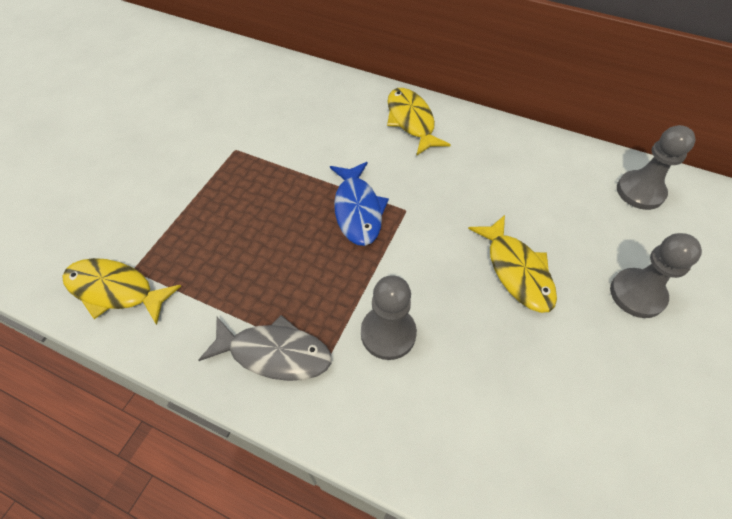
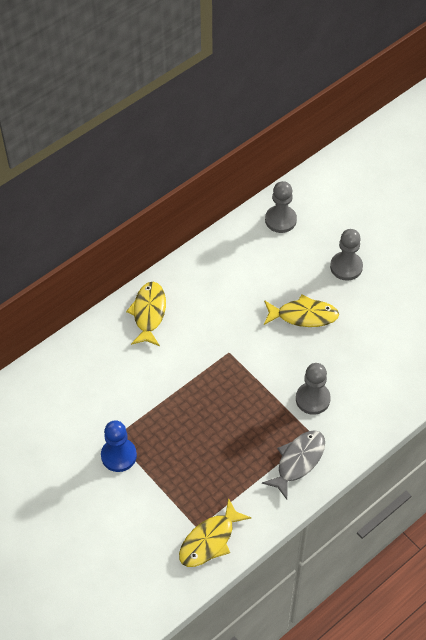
camera: 65 degrees left, 0 degrees up
(212, 161) = (119, 455): none -> blue pawn
(357, 210) = (215, 379): blue fish -> none
(411, 121) = (149, 313): yellow fish -> yellow fish turned 90 degrees clockwise

